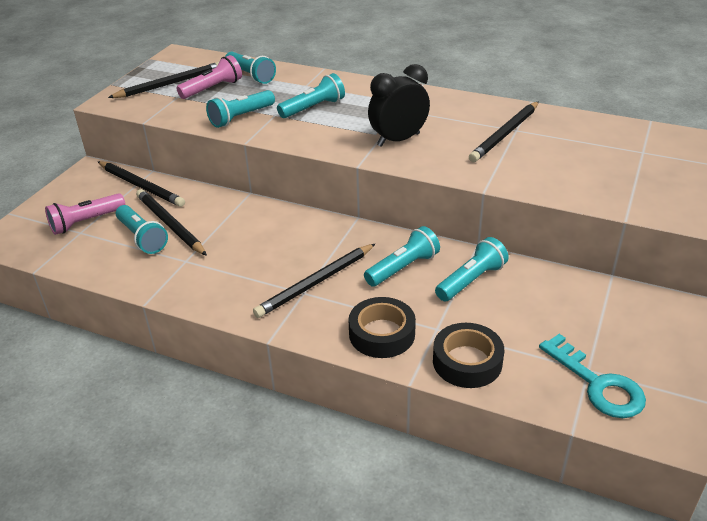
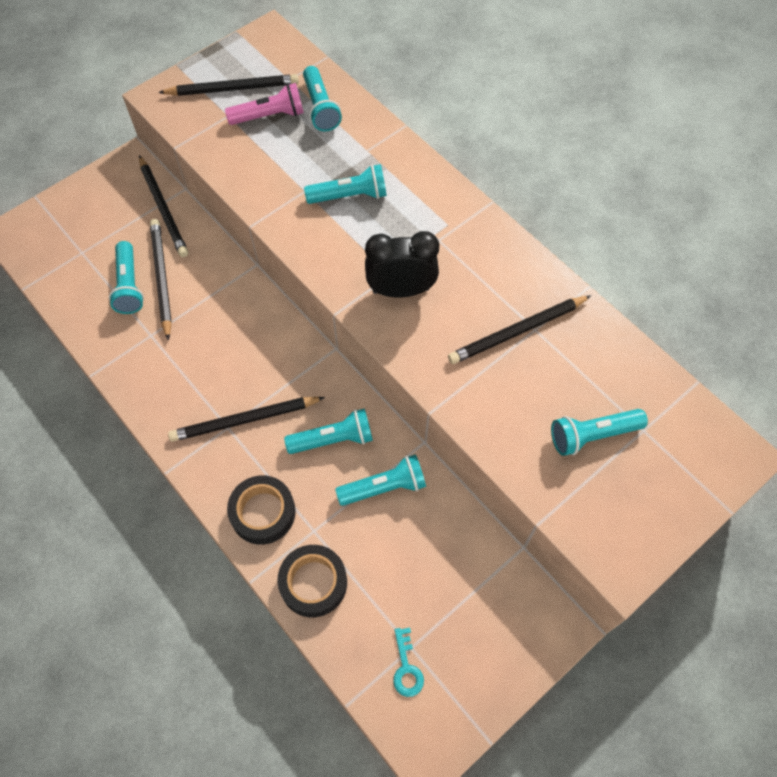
camera: 25 degrees right, 25 degrees up
(86, 222) = (92, 240): pink flashlight -> none
(241, 117) = (269, 180): turquoise flashlight -> turquoise flashlight (592, 435)
(597, 384) = (406, 668): turquoise key -> turquoise key, size x0.56

